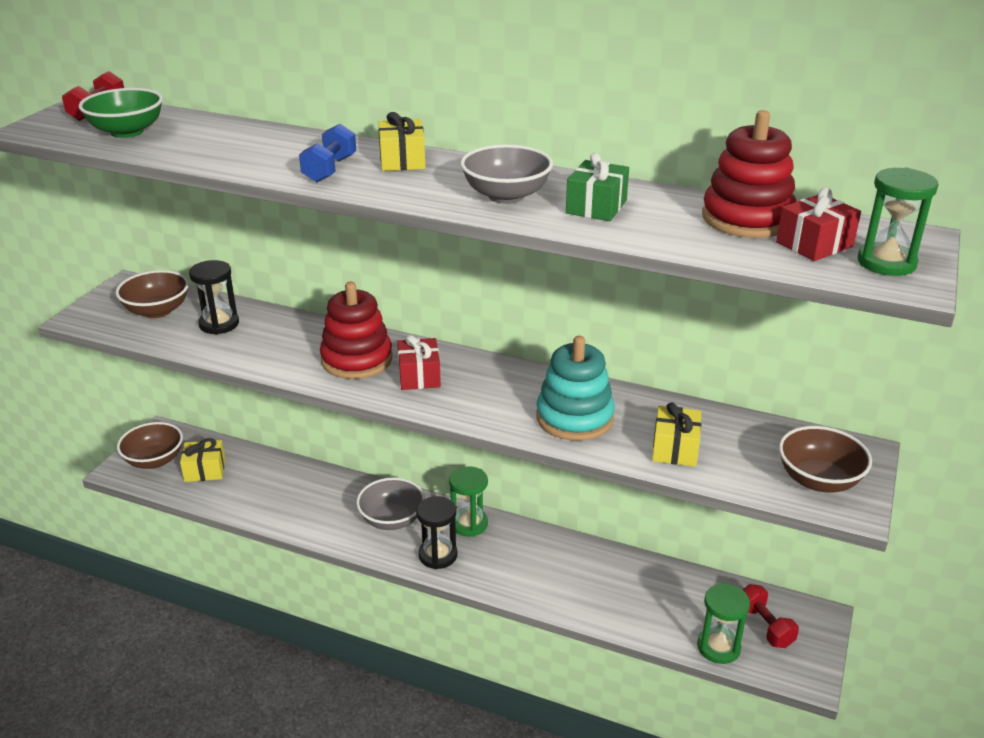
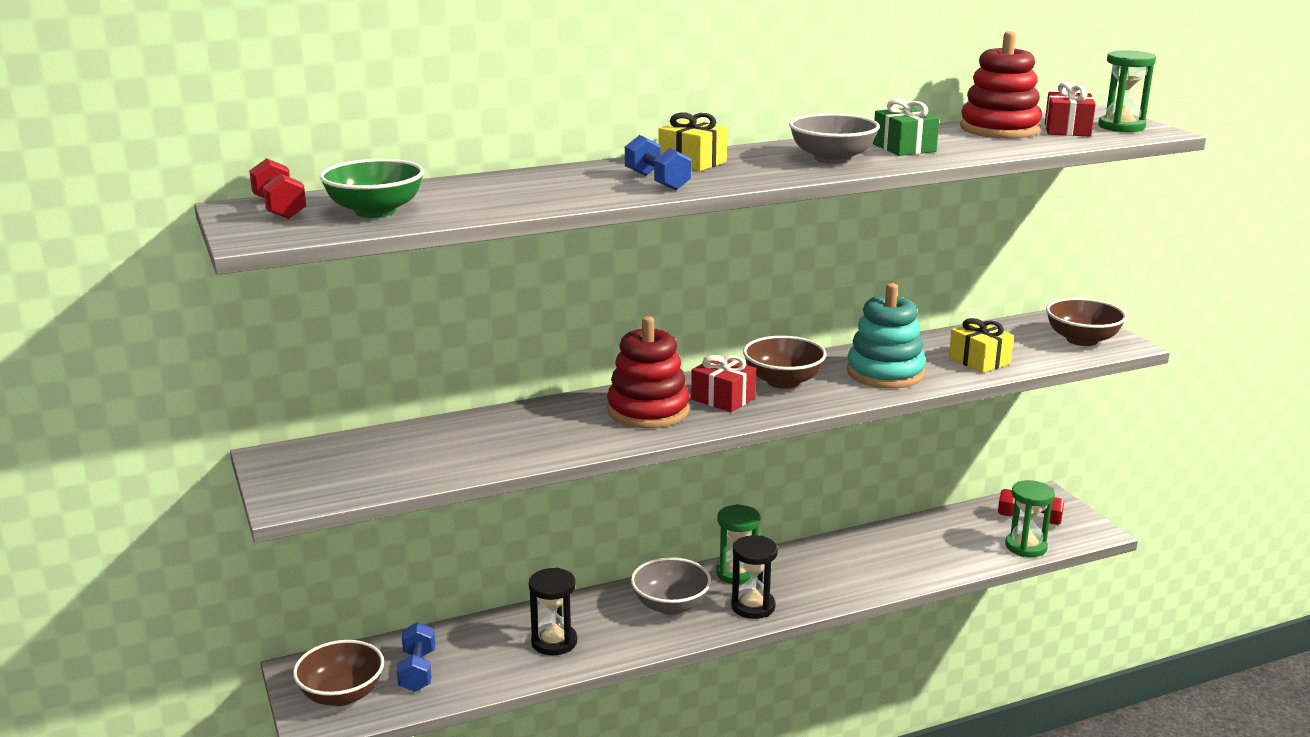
camera: 45 degrees left, 10 degrees down
(157, 311) = (365, 460): brown bowl -> brown bowl (783, 381)
(205, 470) = (417, 671): yellow gift -> blue dumbbell
(219, 324) = (458, 442): black hourglass -> black hourglass (554, 642)

